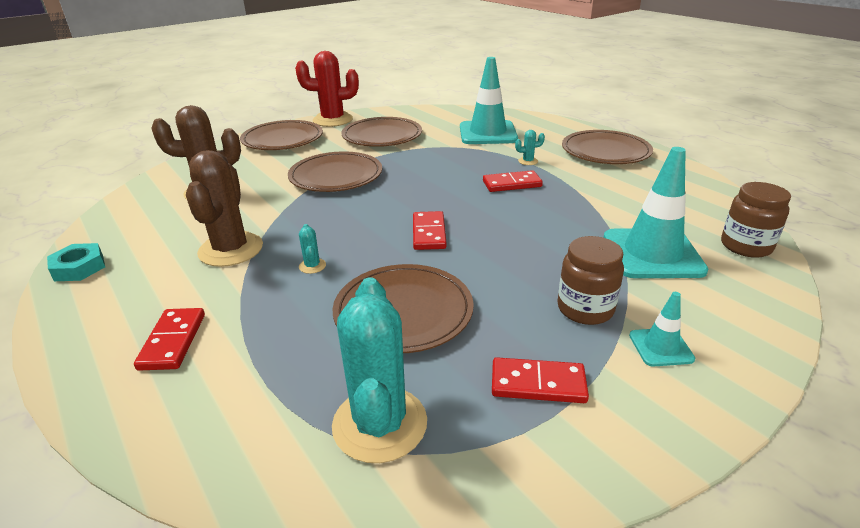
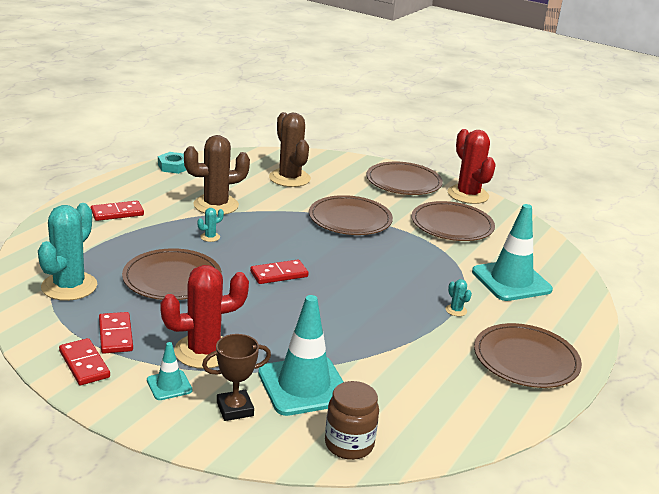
camera: 65 degrees right, 5 degrees down
(380, 424) = (69, 286): turquoise cactus -> turquoise cactus turned 45 degrees counterclockwise
(512, 184) = (395, 305): red domino -> red domino (84, 364)
(585, 309) = (204, 351): brown jar -> red cactus
(702, 303) = (235, 409): none -> brown trophy

